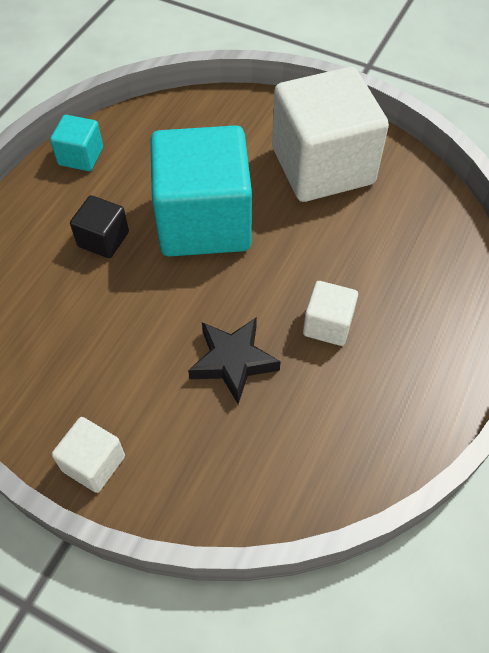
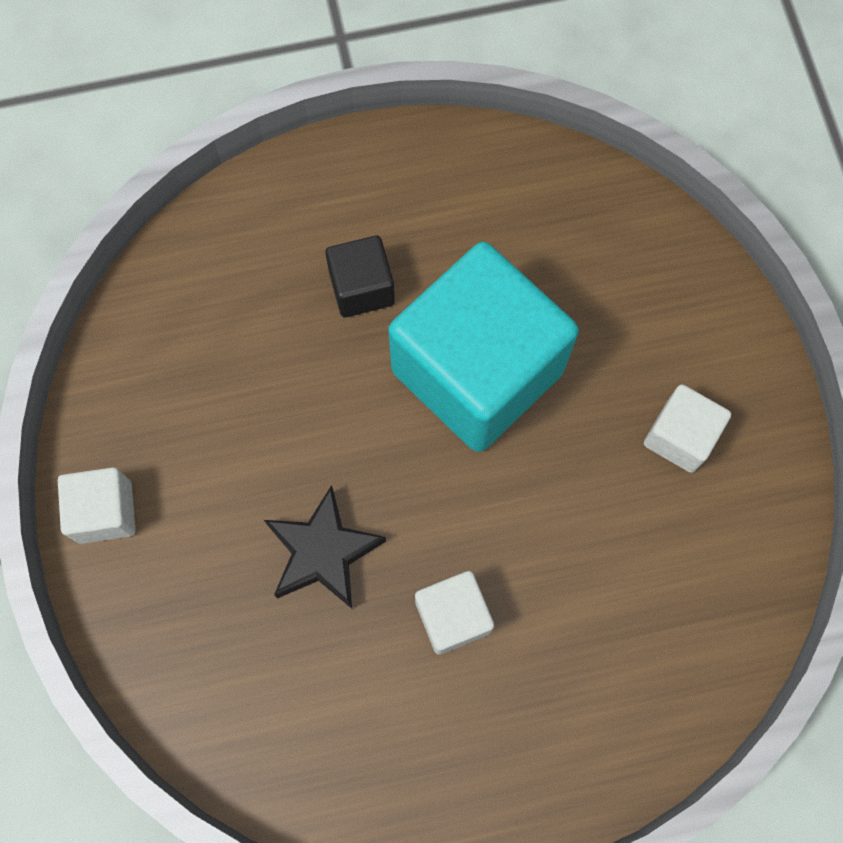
camera: 50 degrees right, 15 degrees up
(81, 156) = (451, 162): turquoise cube -> none
(322, 166) = (680, 437): white cube -> white cube, size x0.45

